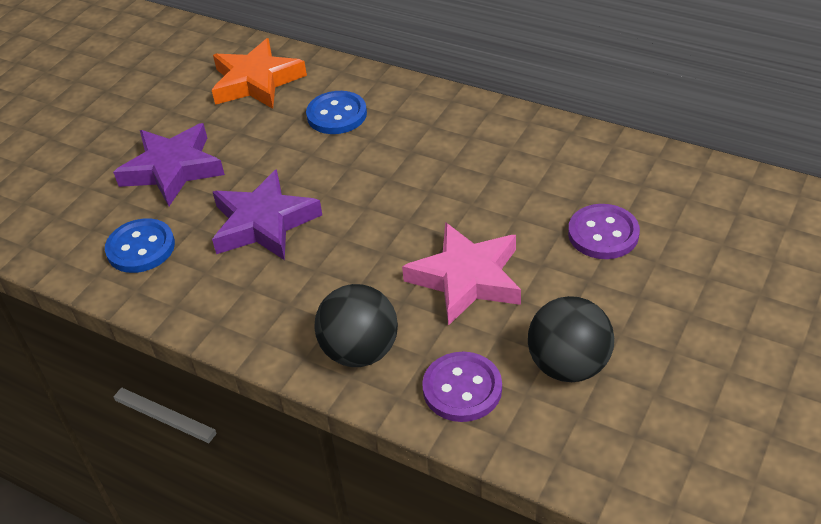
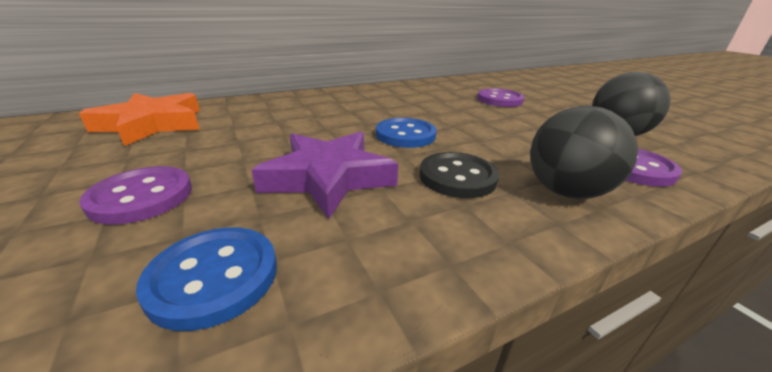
camera: 60 degrees left, 15 degrees down
(173, 169) = (141, 197): purple star -> purple button
(328, 284) = (457, 177): none -> black button
(337, 115) = (265, 116): blue button -> blue button (405, 135)
(466, 278) = (504, 133): pink star -> none

